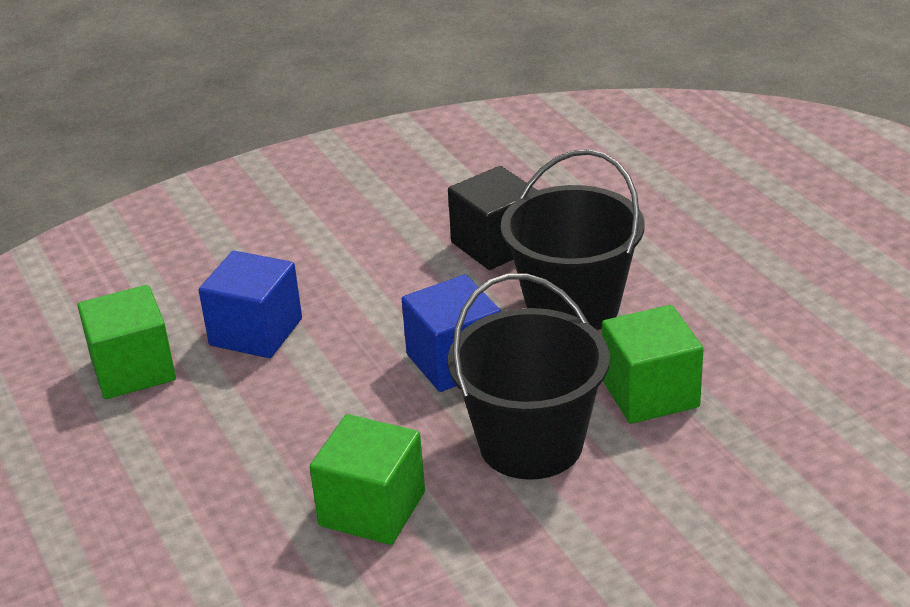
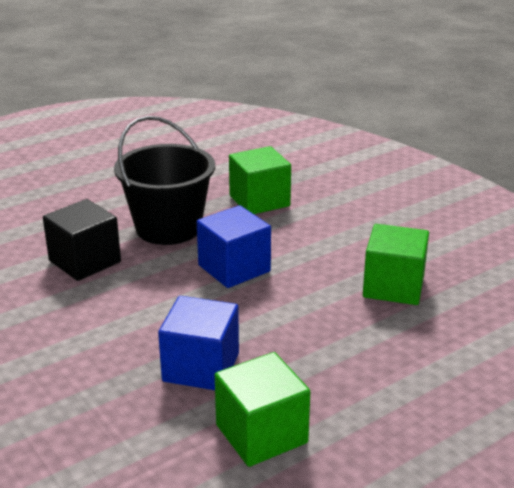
camera: 100 degrees left, 5 degrees down
(531, 444) = (315, 236): black bucket -> none

